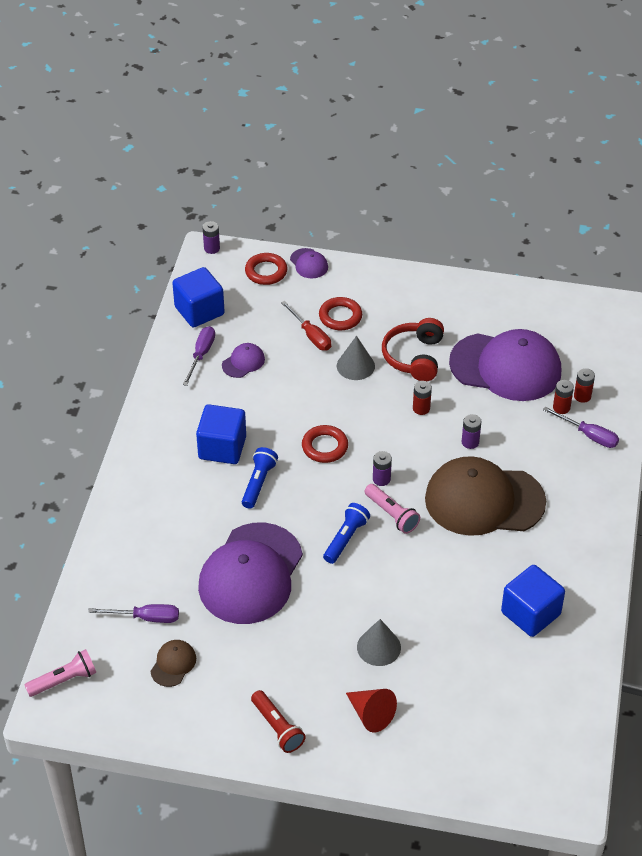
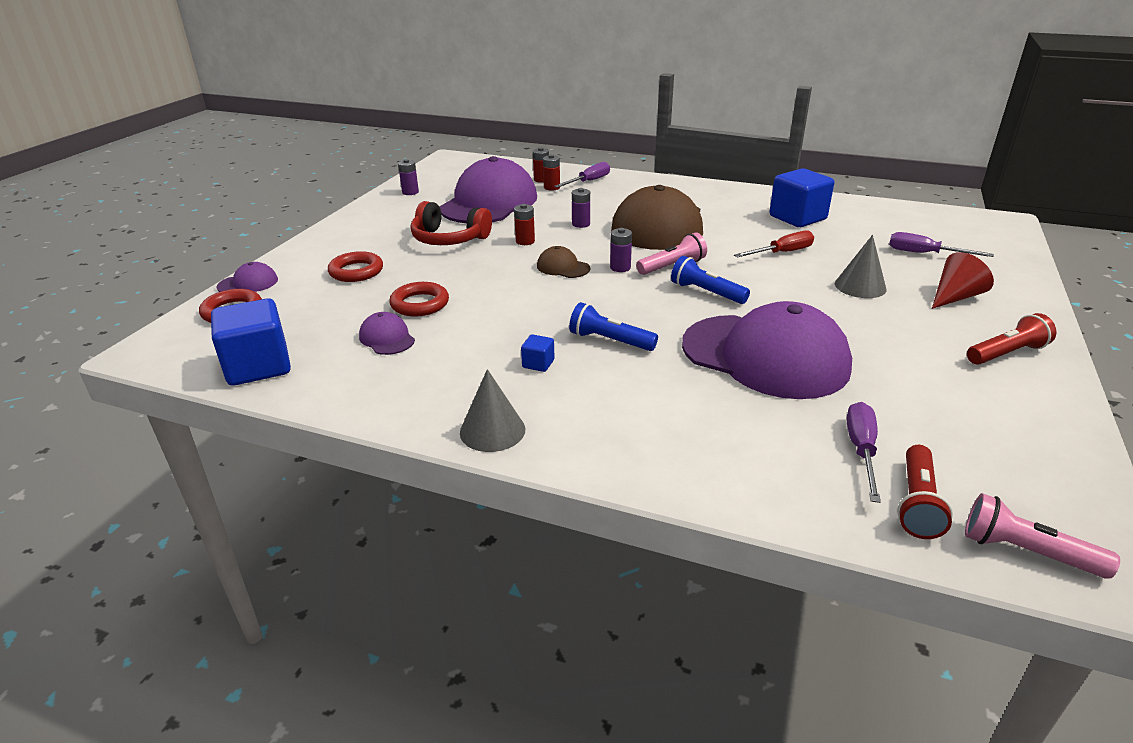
camera: 80 degrees left, 15 degrees down
(64, 680) = (1026, 552): pink flashlight -> pink flashlight turned 45 degrees counterclockwise
(99, 638) = (917, 503): none -> red flashlight
(173, 664) = (940, 428): brown cap -> brown cap (563, 267)
(201, 355) = (349, 370): purple screwdriver -> purple screwdriver (924, 254)
(212, 248) = (140, 349): purple battery -> purple battery (410, 192)
(222, 448) = (538, 364): blue cube -> blue cube, size x0.44
(311, 335) = (373, 290): red screwdriver -> red screwdriver (782, 253)
(325, 447) = (561, 295): red ring -> red ring (420, 304)
(355, 366) = (441, 269): grey cone -> grey cone (492, 430)

